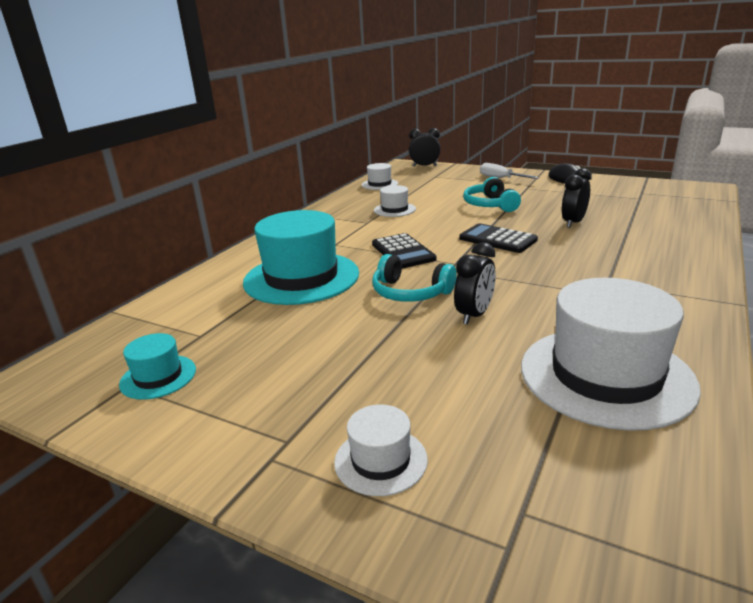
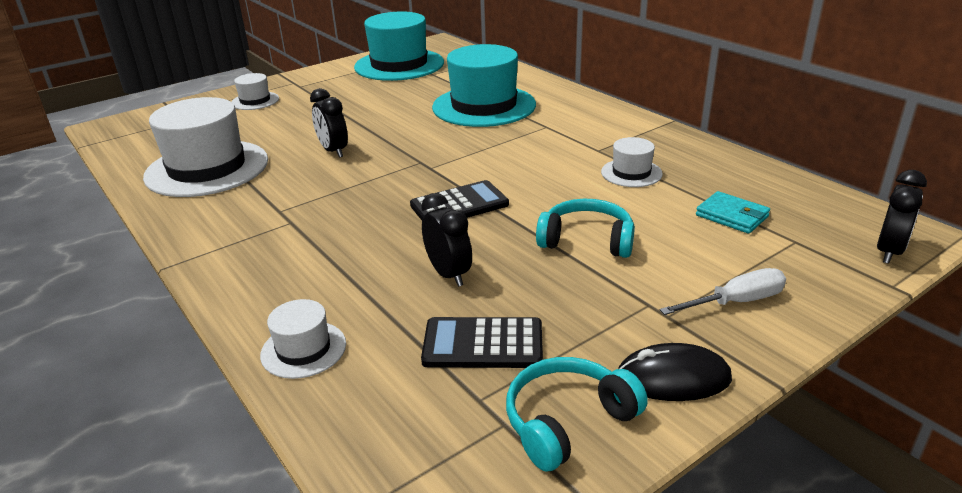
camera: 115 degrees right, 5 degrees up
(158, 377) = (399, 65): turquoise hat -> turquoise hat, size x2.10
(379, 184) = (773, 186): white hat -> white hat (303, 349)
(403, 252) = (488, 151): black calculator -> black calculator (483, 344)
(410, 292) = (401, 138): turquoise headphones -> turquoise headphones (568, 421)
(423, 187) = (732, 216): none -> turquoise wallet

